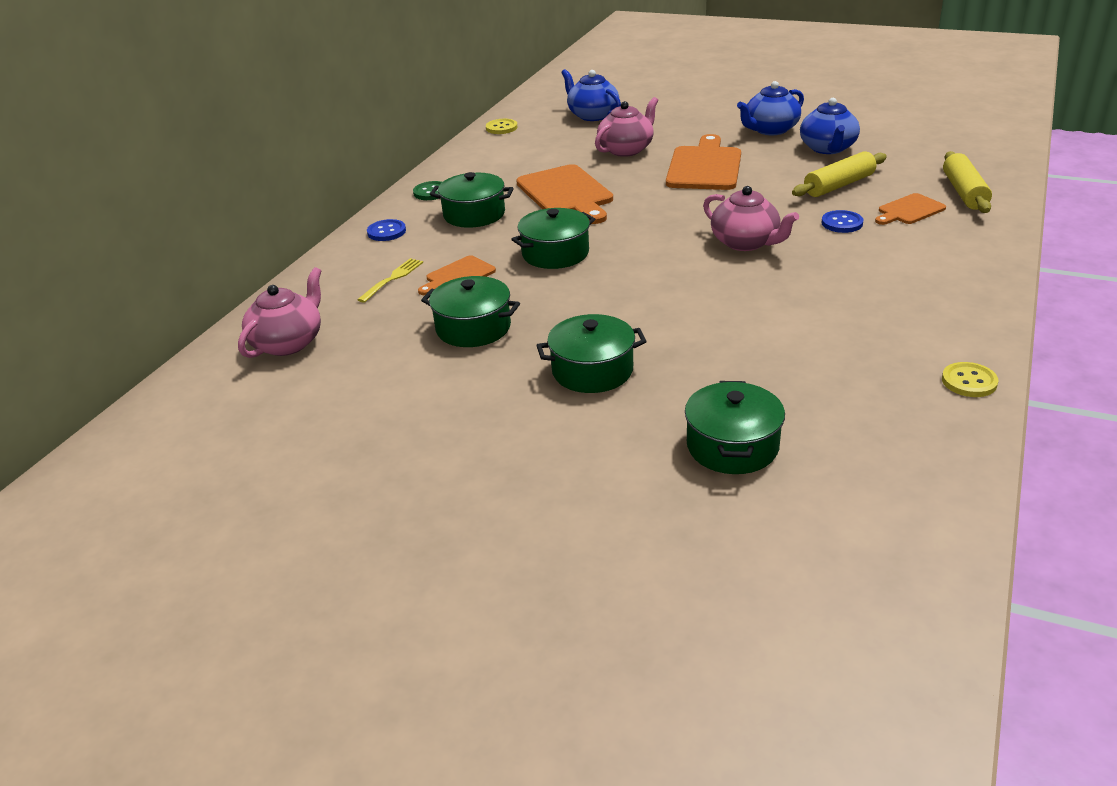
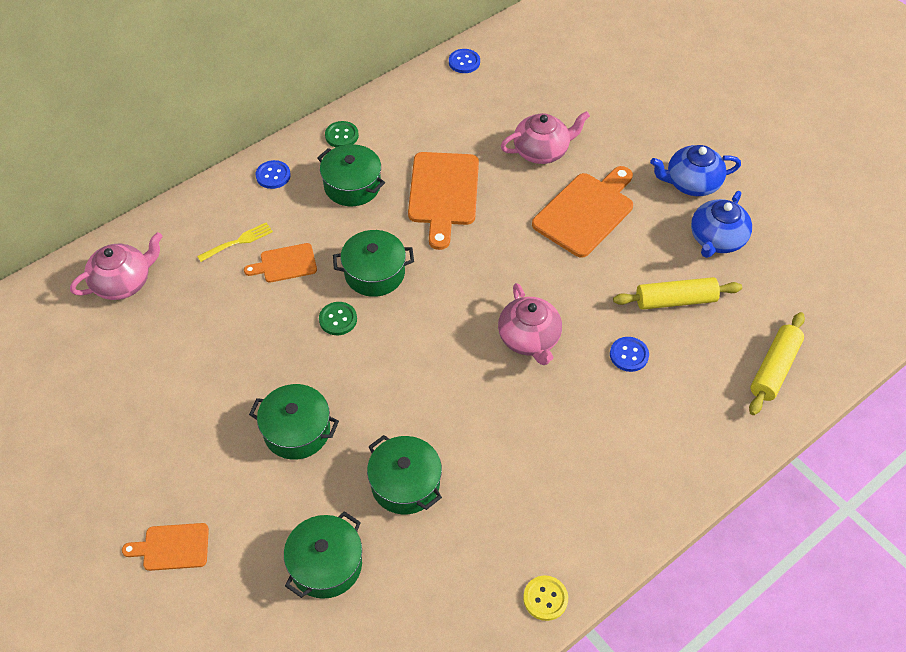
camera: 25 degrees right, 20 degrees up
(473, 328) = (253, 335): green pot -> green pot (405, 484)
(501, 128) = (464, 62): yellow button -> blue button
(551, 290) = (338, 319): none -> green button
(592, 115) = (555, 79): blue teapot -> none
(909, 210) = (701, 368): orange cutting board -> orange cutting board (172, 547)

